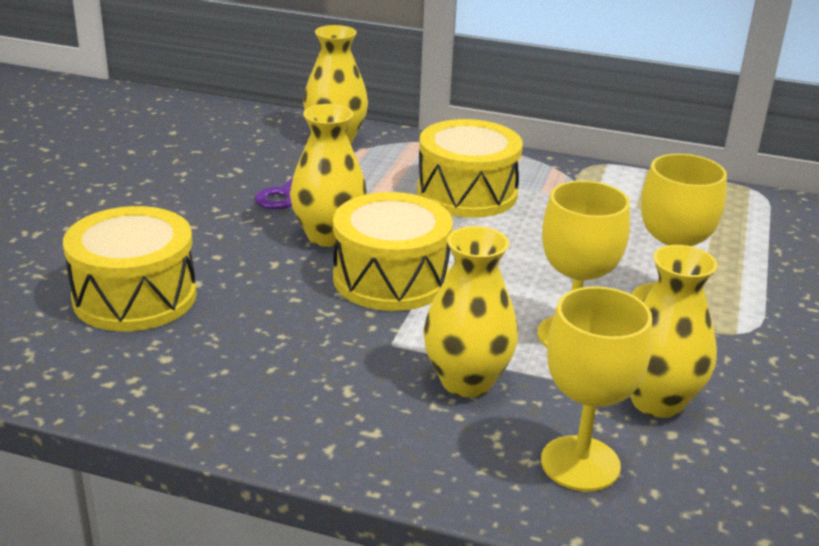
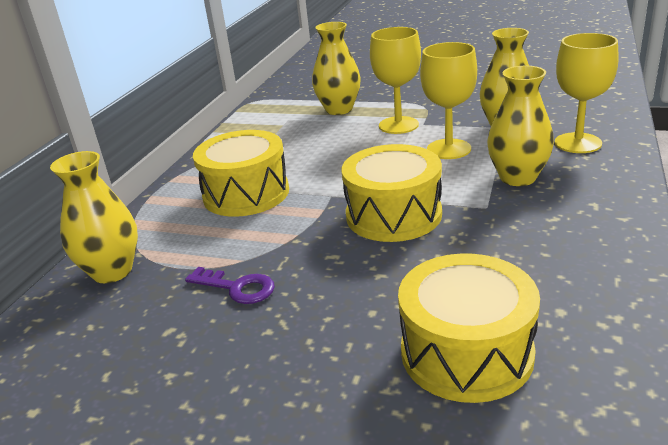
camera: 85 degrees left, 0 degrees up
(328, 236) = (325, 251): yellow vase -> yellow vase (339, 109)

